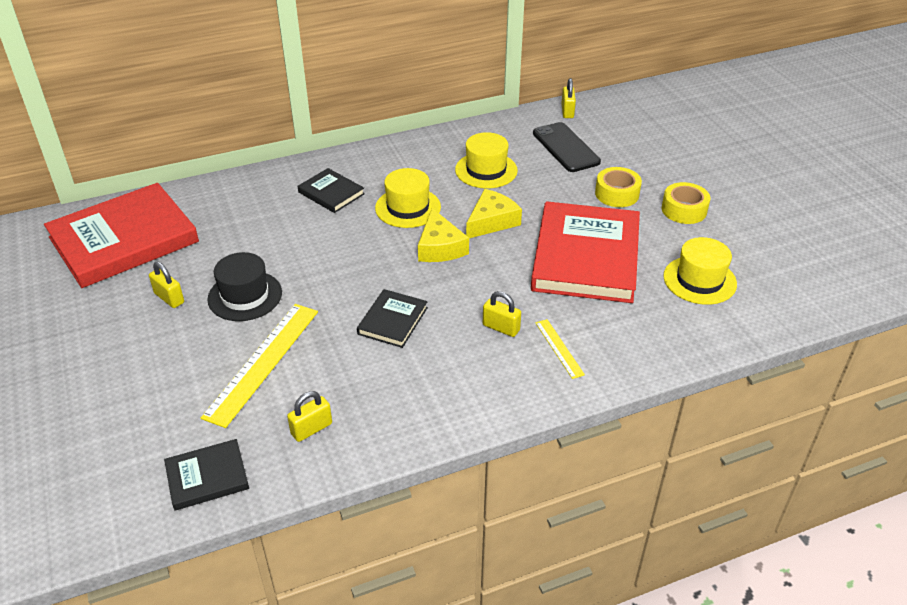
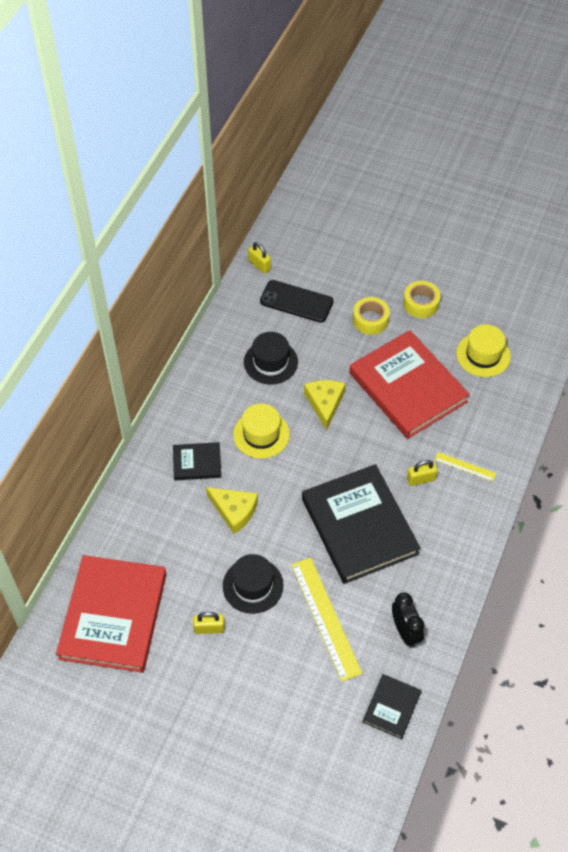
camera: 45 degrees left, 15 degrees up
(311, 429) = (405, 631): yellow padlock -> black clock
(393, 321) = (359, 526): black book -> black book, size x2.13
(440, 247) = (319, 449): yellow cheese -> yellow cheese (234, 511)
(486, 170) = (270, 362): yellow hat -> black hat

